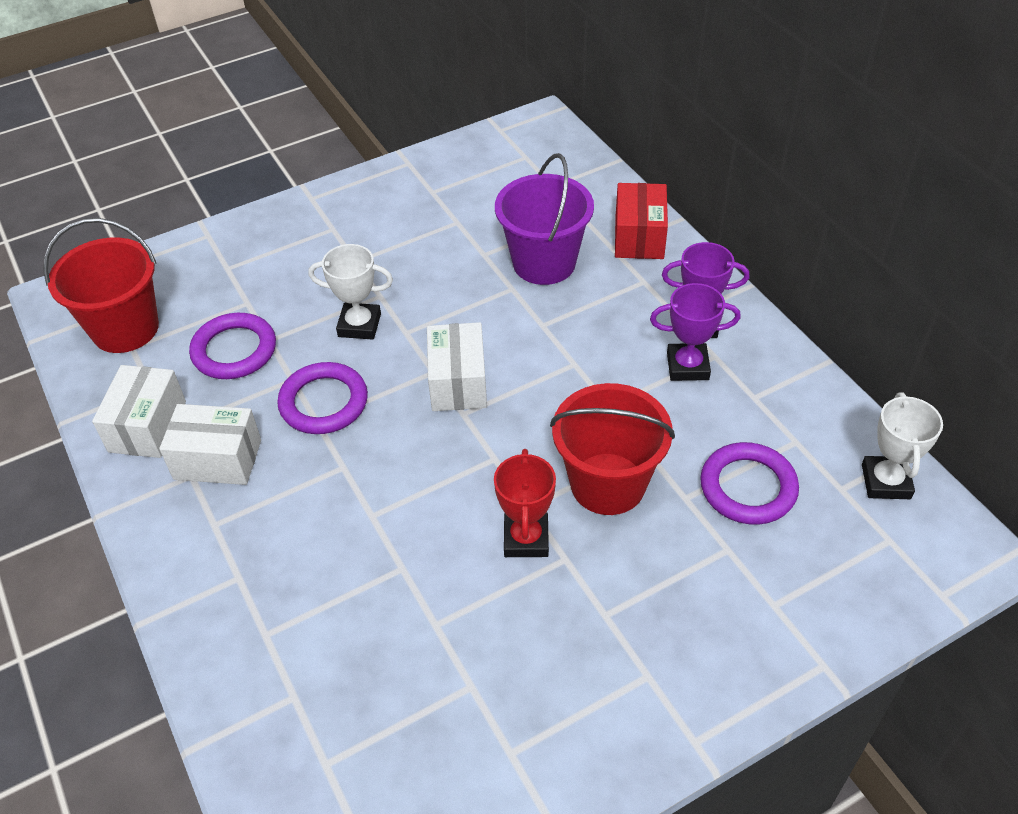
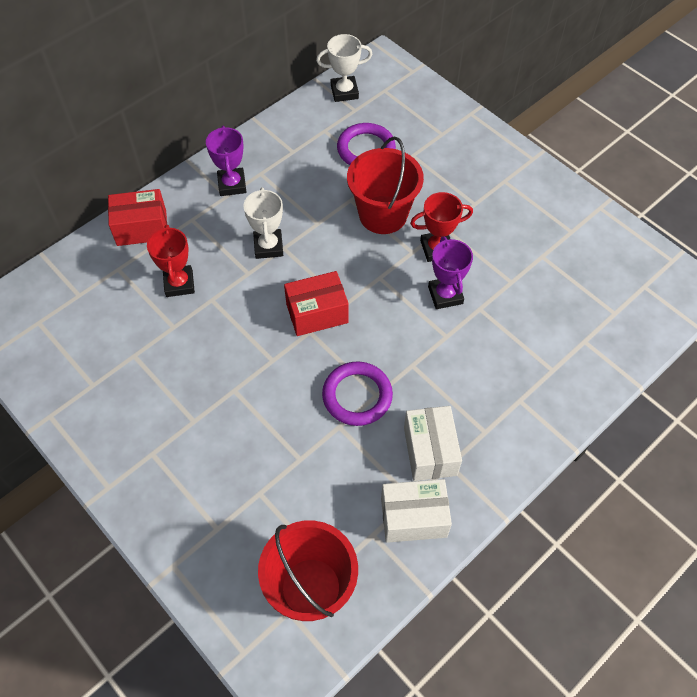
camera: 105 degrees left, 10 degrees up
(234, 350) = (318, 482): purple ring -> none
(359, 325) = (271, 395): white trophy -> white trophy (268, 246)
(458, 382) = (317, 313): white box -> red box
(544, 263) = (179, 283): purple bucket -> red trophy
(687, 366) = (273, 186): purple trophy -> purple trophy (445, 295)

